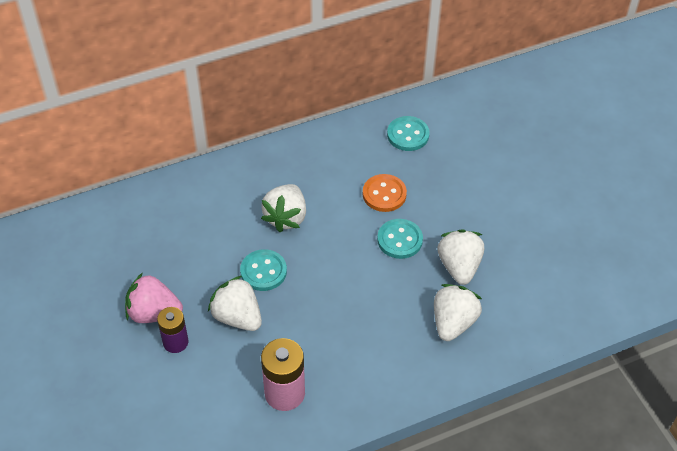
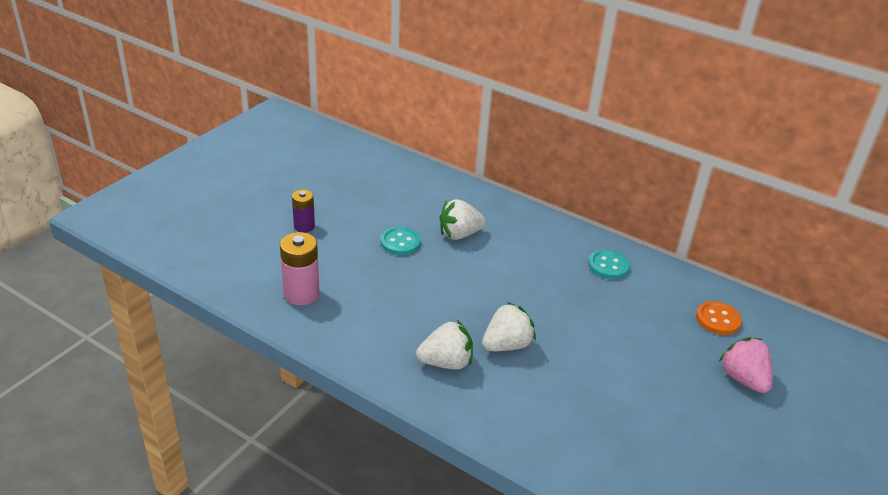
camera: 55 degrees right, 15 degrees down
(154, 313) = (320, 208): pink strawberry -> pink strawberry (743, 379)
(237, 317) = (349, 246): white strawberry -> none
(384, 194) = (534, 275): orange button -> orange button (718, 319)
(399, 240) = (498, 300): turquoise button -> none

